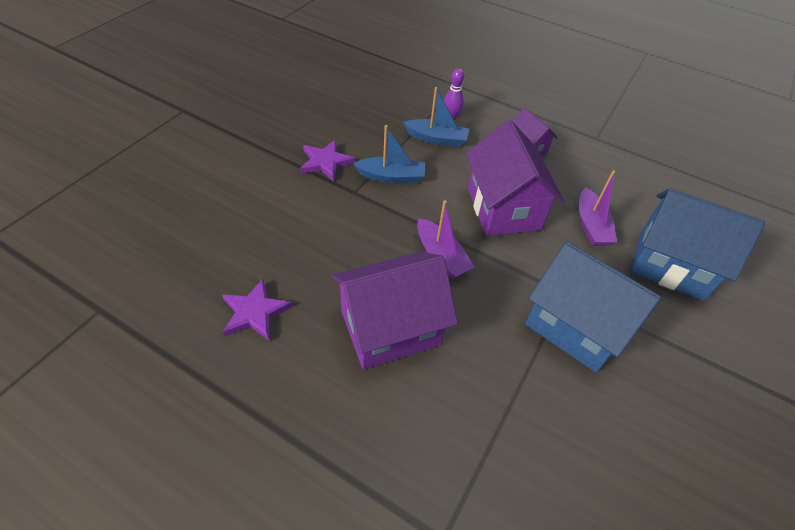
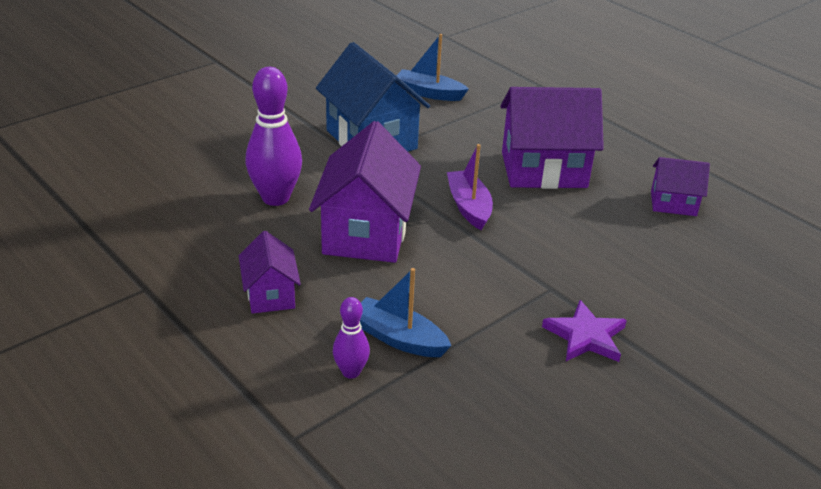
camera: 160 degrees left, 15 degrees down
(255, 312) = (673, 203): purple star -> purple house
(391, 177) = (493, 297): blue boat -> blue boat (429, 93)
(591, 225) = (275, 198): purple boat -> purple bowling pin
(670, 265) = (229, 155): blue house -> none

